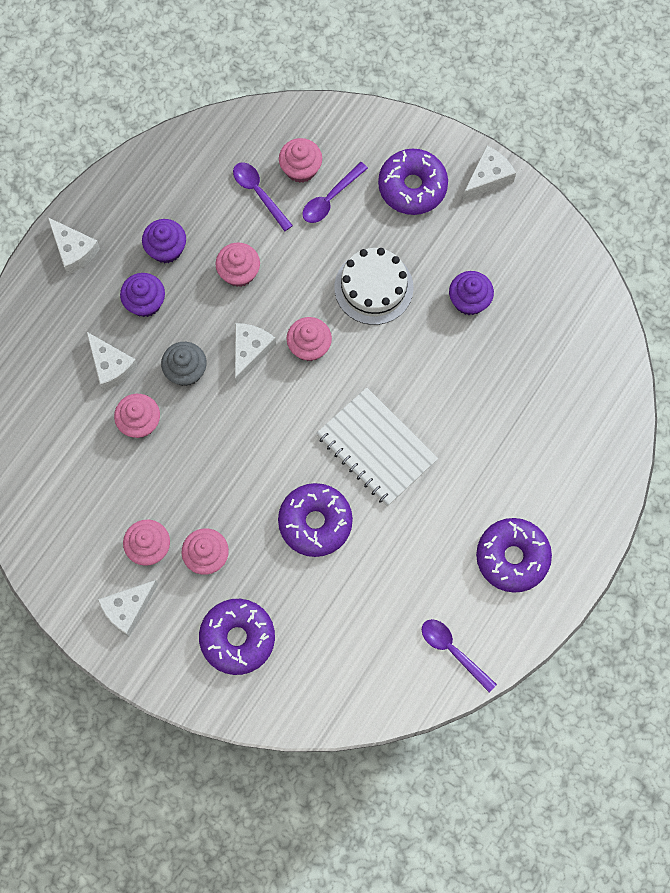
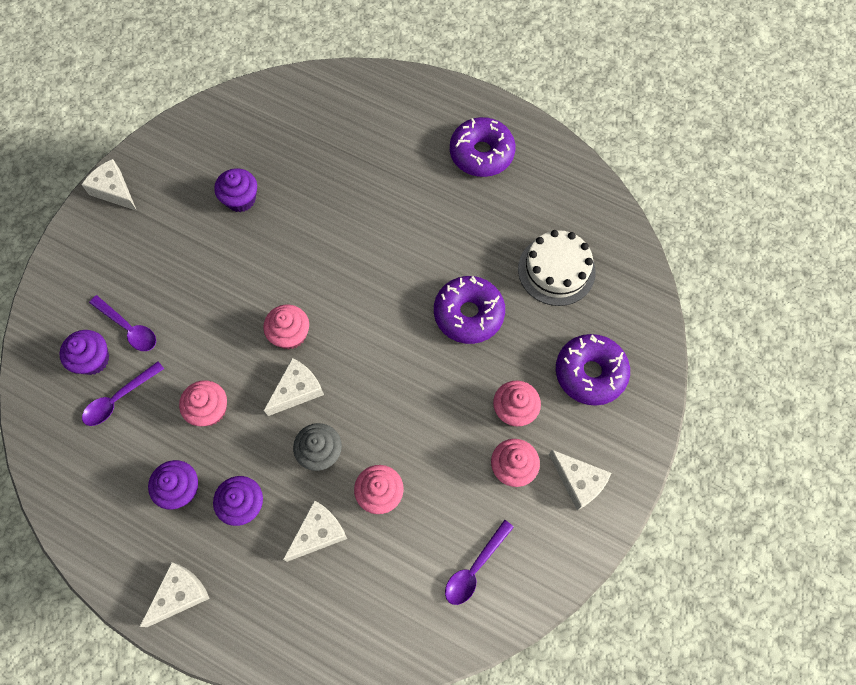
camera: 95 degrees left, 5 degrees down
(250, 351) = (297, 390): white cheese -> white cheese turned 120 degrees clockwise
(301, 169) = (93, 359): pink cupcake -> purple cupcake
(373, 287) = (227, 281): white cake -> white cake (556, 270)
(376, 448) = (390, 267): white notebook -> none
(412, 187) = (120, 254): purple donut -> none
(453, 651) = (570, 194): purple spoon -> purple spoon (474, 568)

